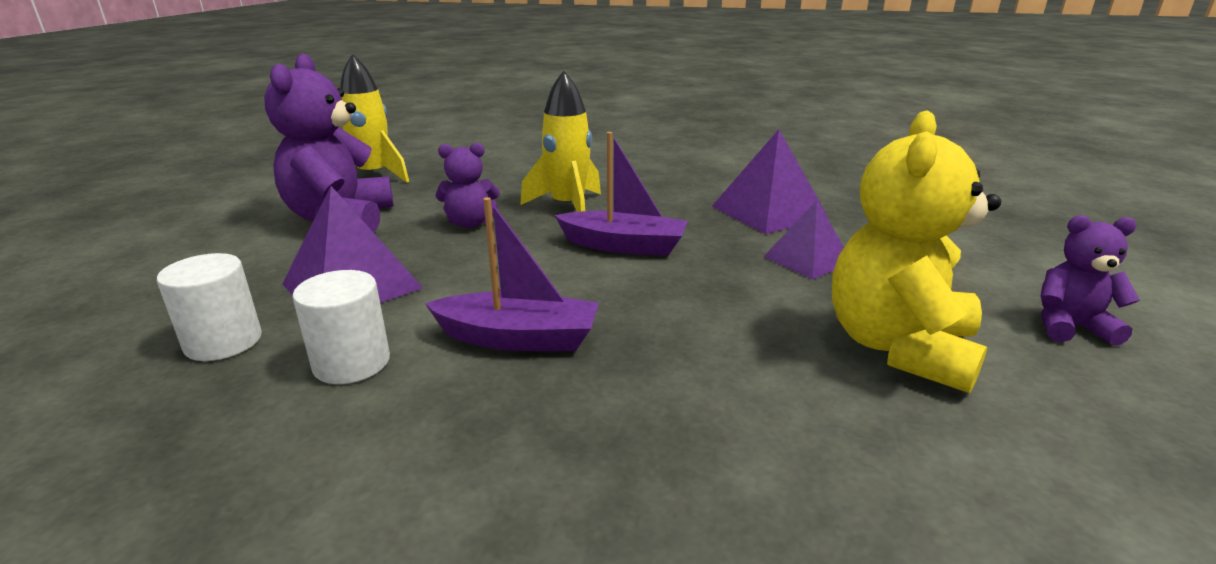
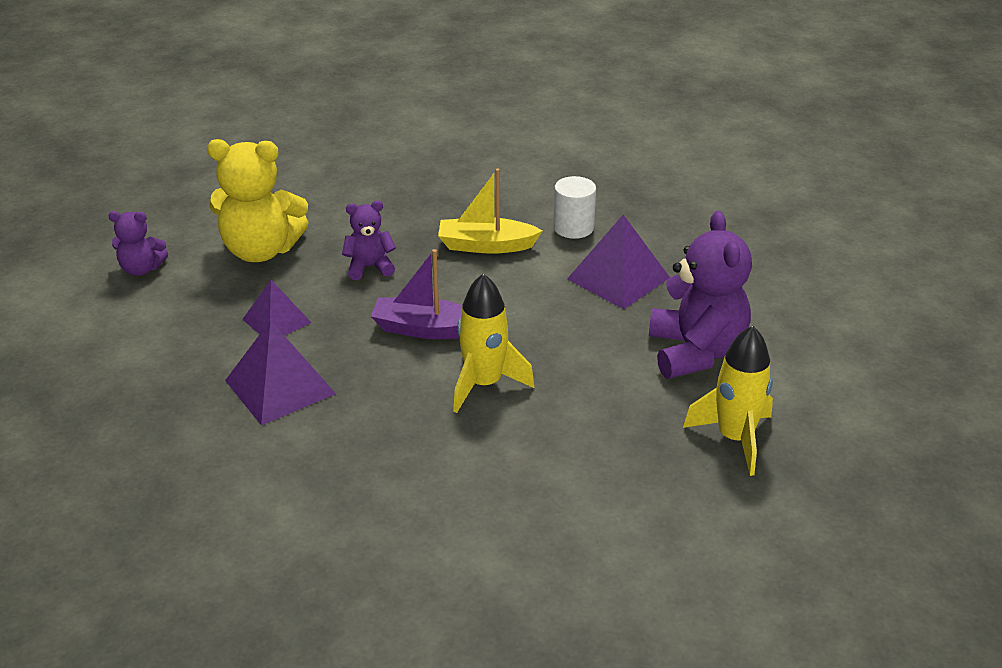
camera: 175 degrees right, 10 degrees up
(223, 342) = (658, 235): white cylinder -> none
(470, 223) = (570, 353): purple teddy bear -> purple teddy bear (369, 267)
(518, 338) = (486, 245): purple boat -> yellow boat
(899, 347) = (261, 250): yellow teddy bear -> yellow teddy bear turned 75 degrees clockwise

